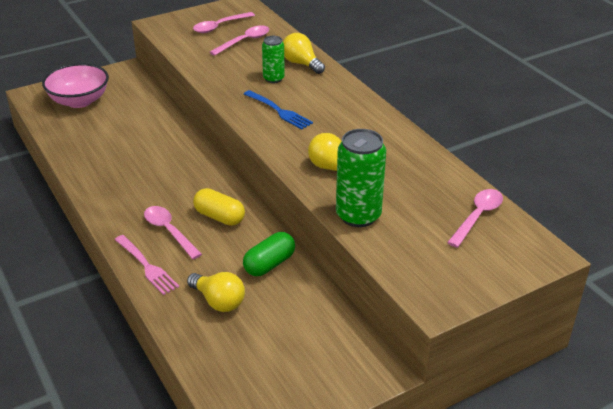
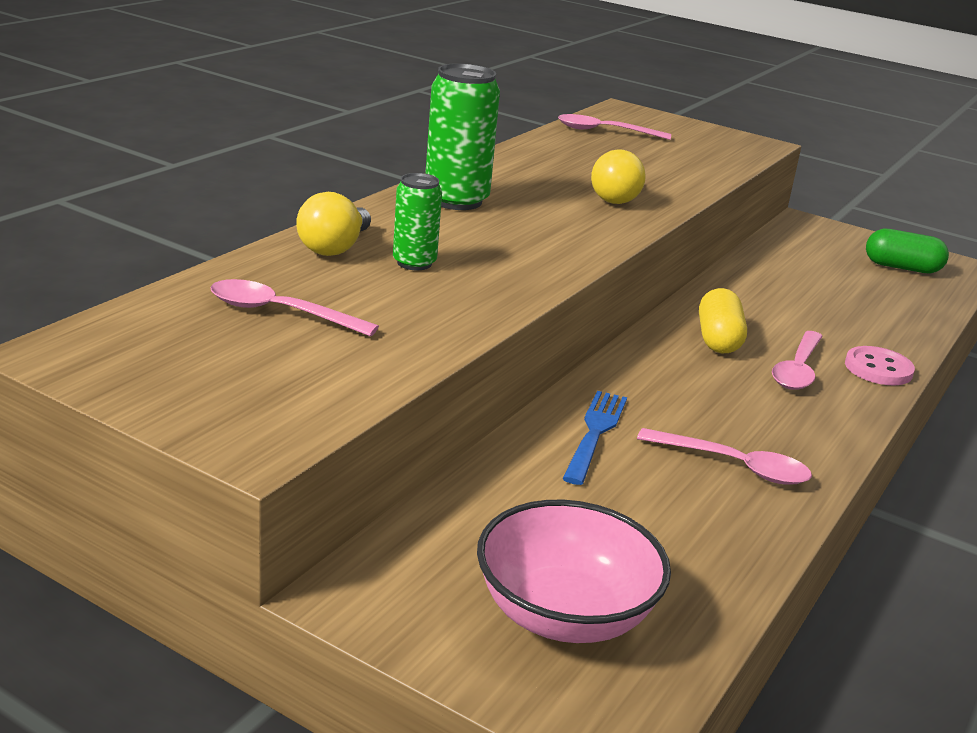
camera: 120 degrees left, 10 degrees down
(146, 266) = (878, 369): pink fork -> pink button
(218, 301) = (853, 309): yellow light bulb -> none
(219, 26) = (220, 354): pink spoon -> pink spoon (734, 466)
(269, 264) = (754, 291): green capsule -> green capsule (902, 268)
(278, 111) = (516, 245): blue fork -> blue fork (595, 434)
(358, 215) = (685, 178): green can -> green can (456, 200)

